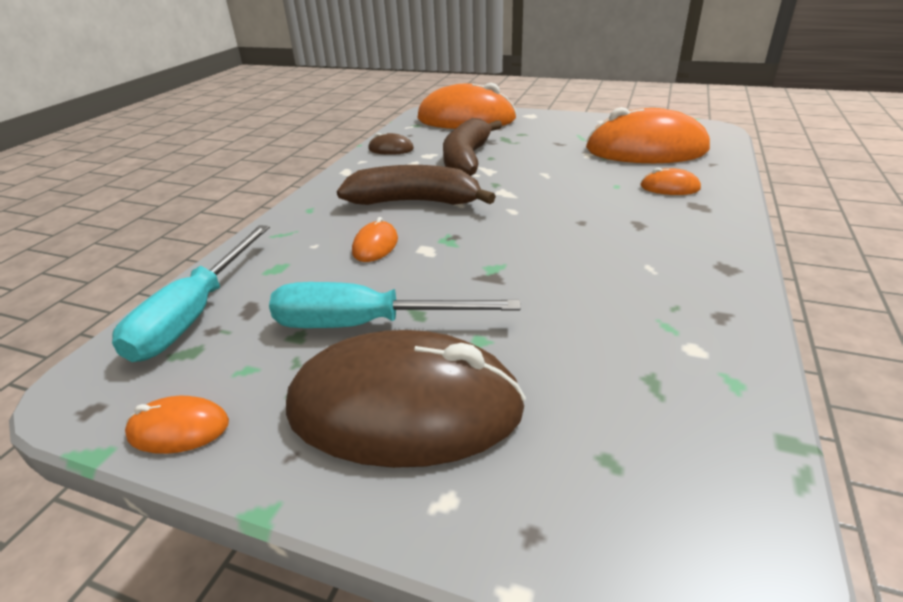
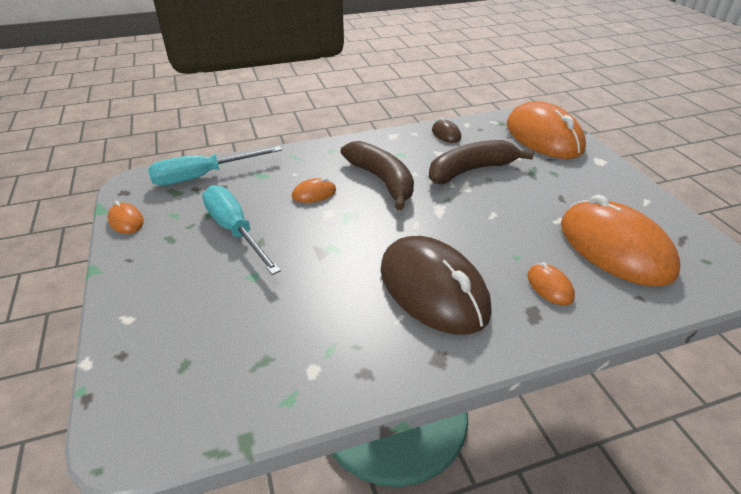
camera: 50 degrees right, 5 degrees up
(405, 408) = (179, 277): brown mouse -> brown mouse (433, 289)

